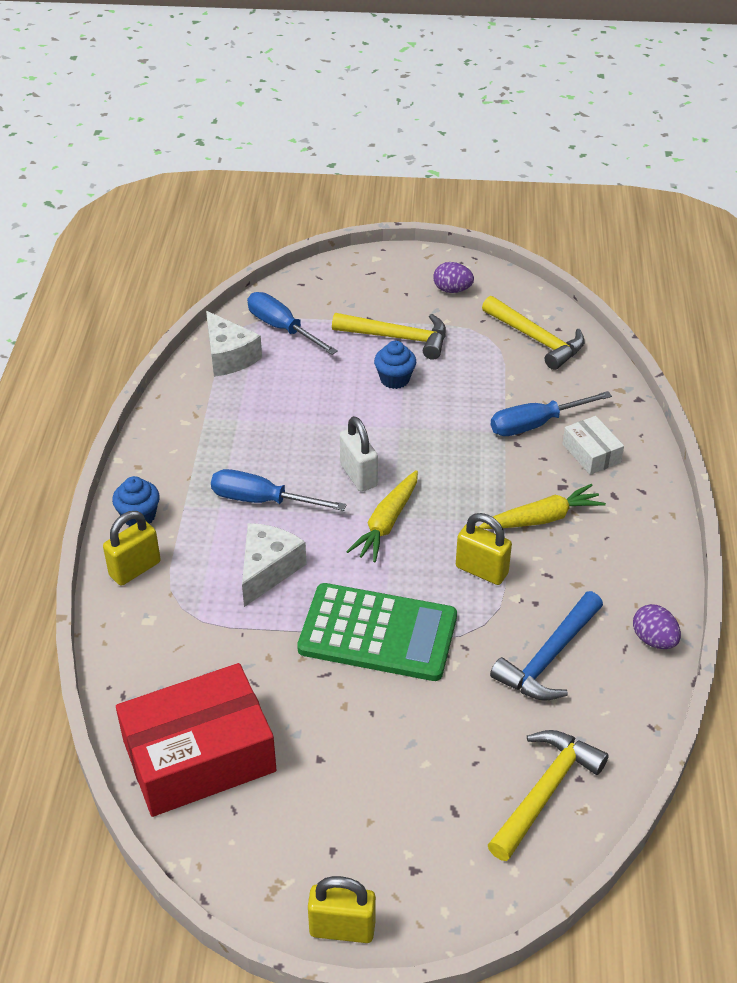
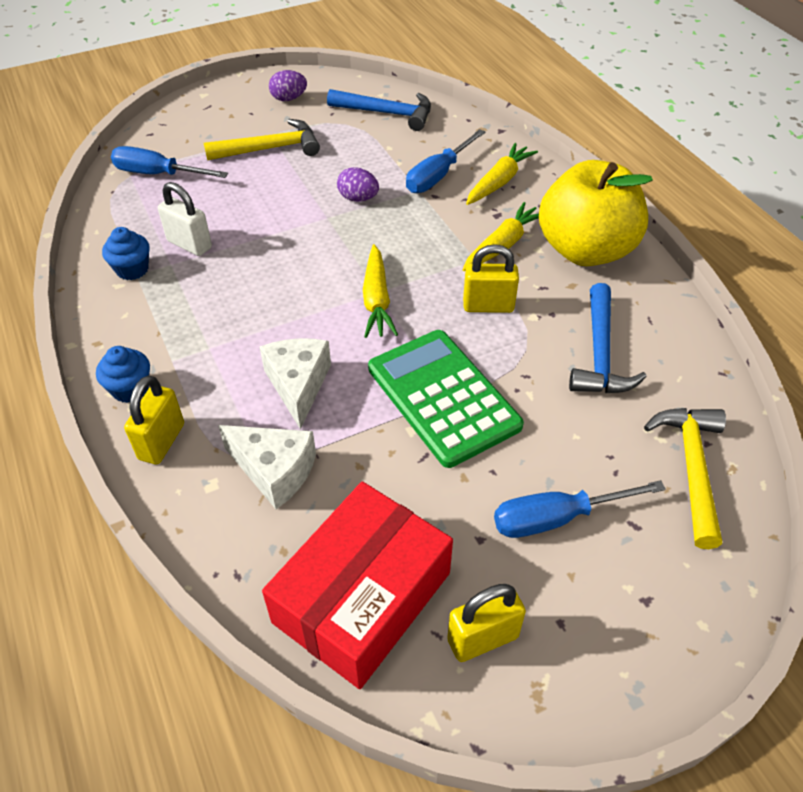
camera: 30 degrees left, 5 degrees up
(229, 356) = (123, 214): white cheese -> white cheese (274, 471)
(262, 500) = (246, 325): blue screwdriver -> blue screwdriver (556, 518)
(342, 928) = (631, 698): yellow padlock -> yellow padlock (482, 638)
(358, 475) = (321, 270): white padlock -> white padlock (189, 244)
(378, 633) = (443, 397): green calculator -> green calculator turned 105 degrees counterclockwise
(394, 379) = (292, 181): blue cupcake -> blue cupcake (132, 269)
(536, 339) = (387, 113): yellow hammer -> blue hammer
(591, 453) = (499, 182): white box -> yellow carrot
(619, 556) = (585, 250): none -> yellow apple
(653, 640) = (665, 303): purple egg -> purple egg (358, 198)

